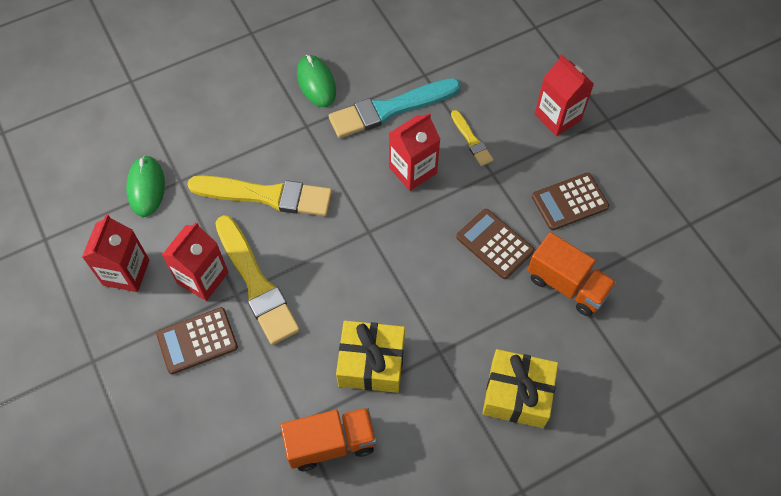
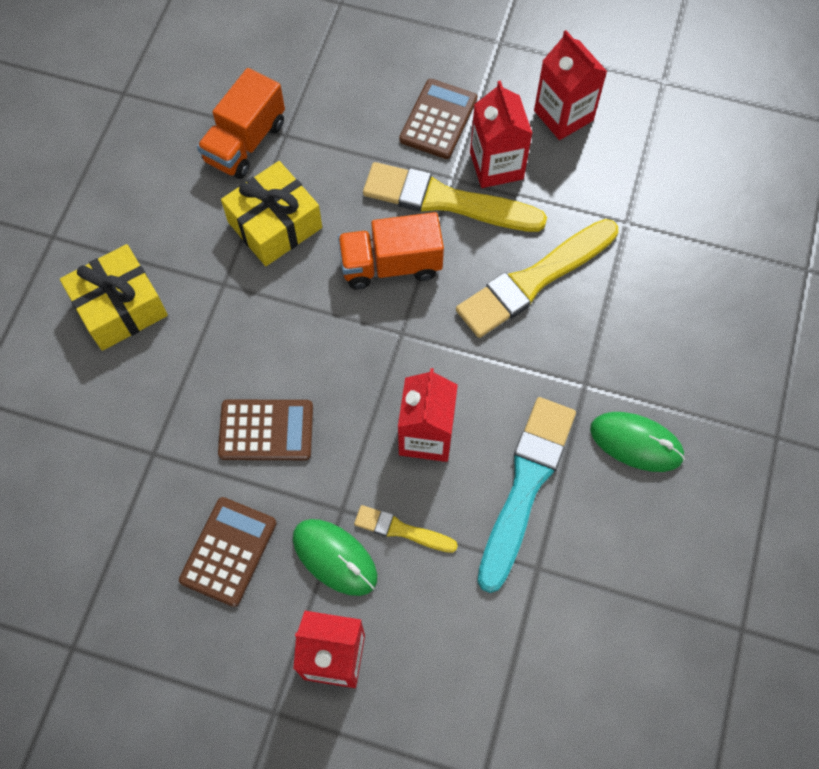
camera: 135 degrees right, 5 degrees up
(146, 187) = (646, 191): green mouse -> green mouse (334, 557)
(567, 285) = (156, 451): orange truck -> orange truck (391, 265)

